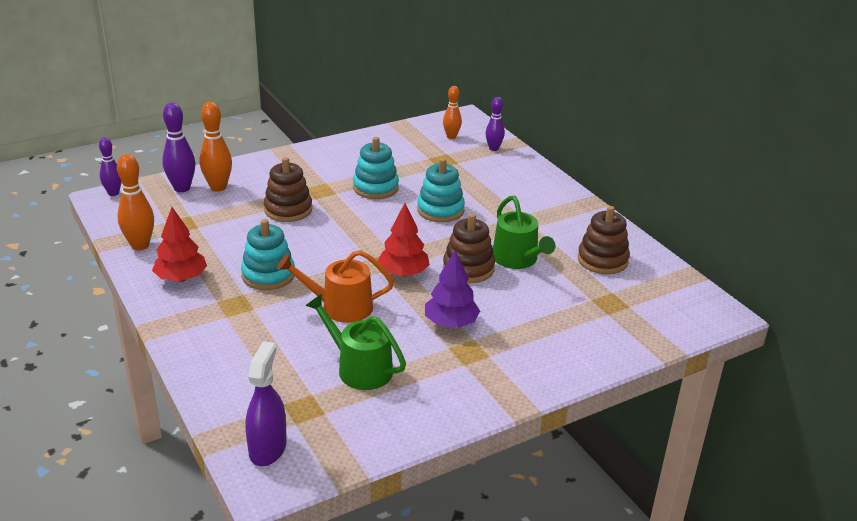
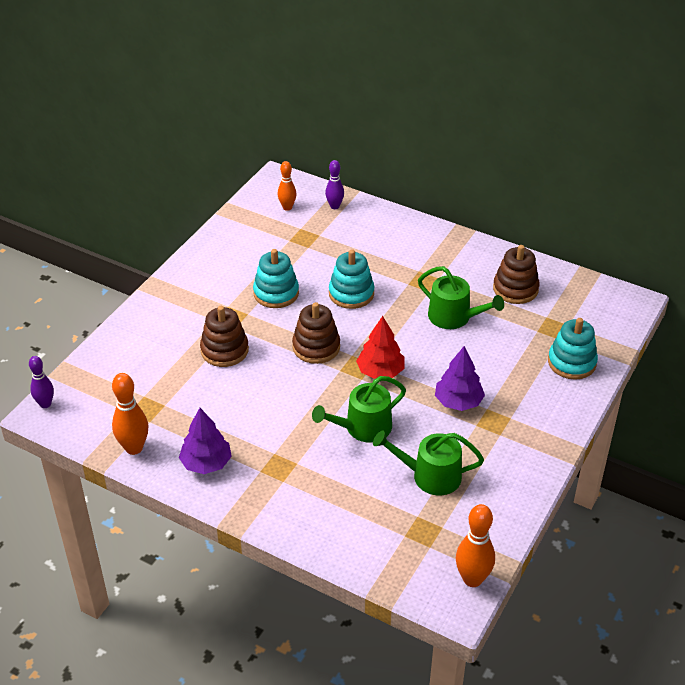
camera: 30 degrees left, 10 degrees up
(181, 278) = (206, 463): red tree -> purple tree
(182, 188) = (104, 369): purple bowling pin -> none
(218, 187) = (137, 354): orange bowling pin -> orange bowling pin (472, 579)
(268, 275) = (276, 425): turquoise stacking toy -> turquoise stacking toy (571, 362)
(268, 448) = (431, 577): purple spray bottle -> none
(340, 307) = (363, 428): orange watering can -> green watering can
(468, 268) = (425, 343): brown stacking toy -> brown stacking toy (316, 347)

